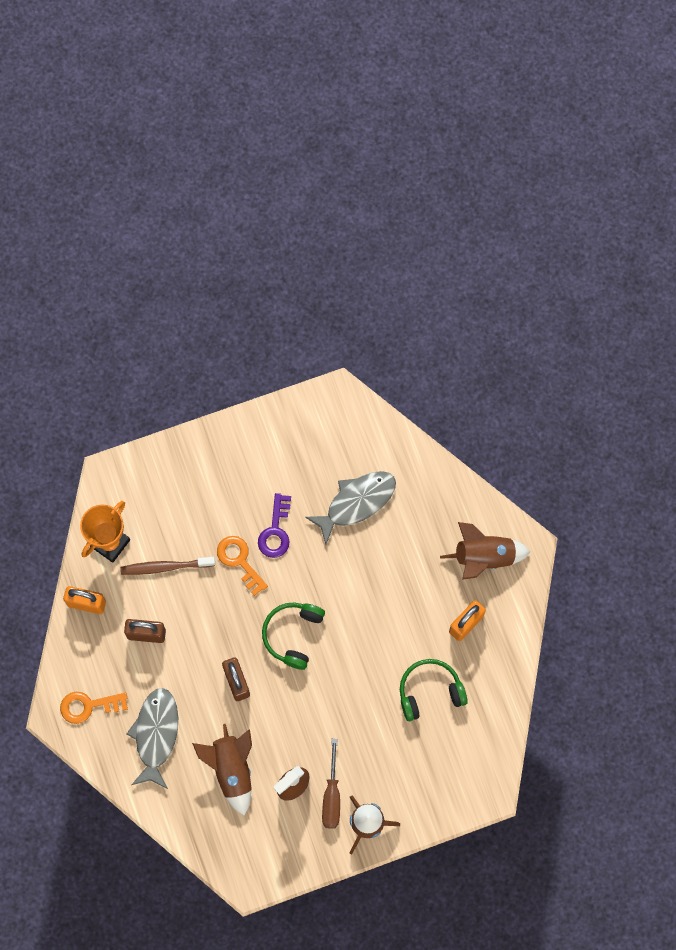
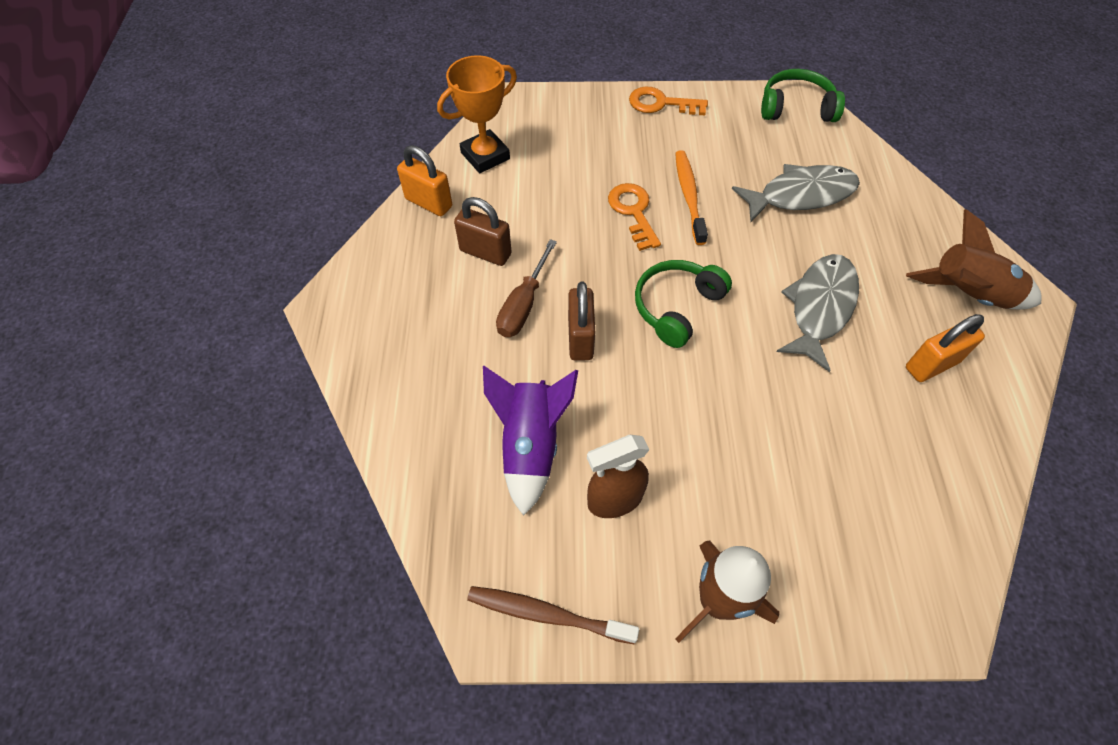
camera: 20 degrees right, 15 degrees down
(88, 706) = (373, 307): orange key -> orange key (661, 103)
(156, 734) = (444, 367): grey fish -> grey fish (819, 307)
(165, 567) = (539, 194): brown toothbrush -> brown toothbrush (547, 614)
(231, 769) = (530, 445): brown rocket -> purple rocket
(275, 531) = (689, 196): purple key -> orange toothbrush
(332, 795) = (671, 534): brown screwdriver -> brown screwdriver (523, 305)
(430, 691) = (862, 435): green headphones -> green headphones (796, 108)

